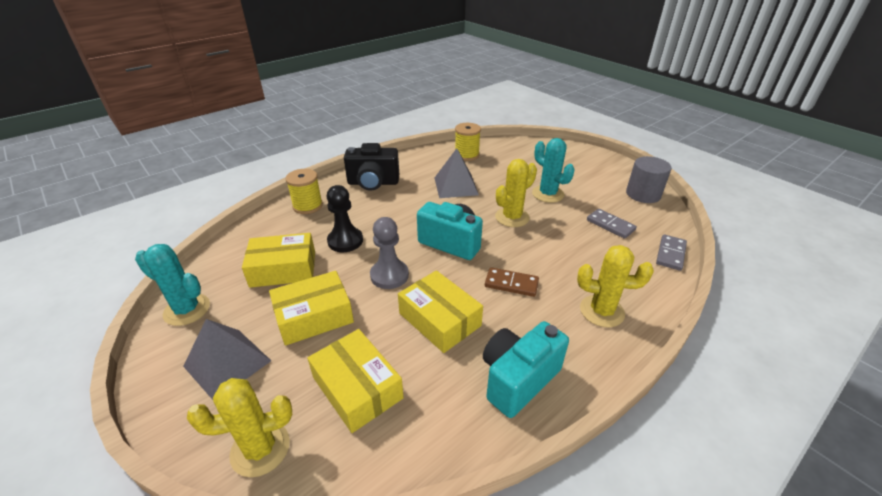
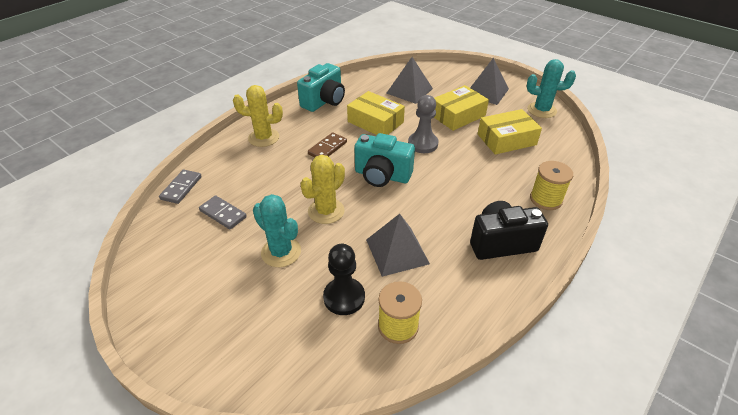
camera: 170 degrees right, 5 degrees up
(260, 449) = (440, 71): yellow cactus -> none
(345, 241) = (477, 166): black pawn -> black pawn (344, 297)
(357, 387) = (409, 91): yellow box -> grey pyramid
(511, 284) = (327, 148): brown domino -> brown domino turned 60 degrees counterclockwise
(643, 194) = (157, 268): grey cylinder -> none

